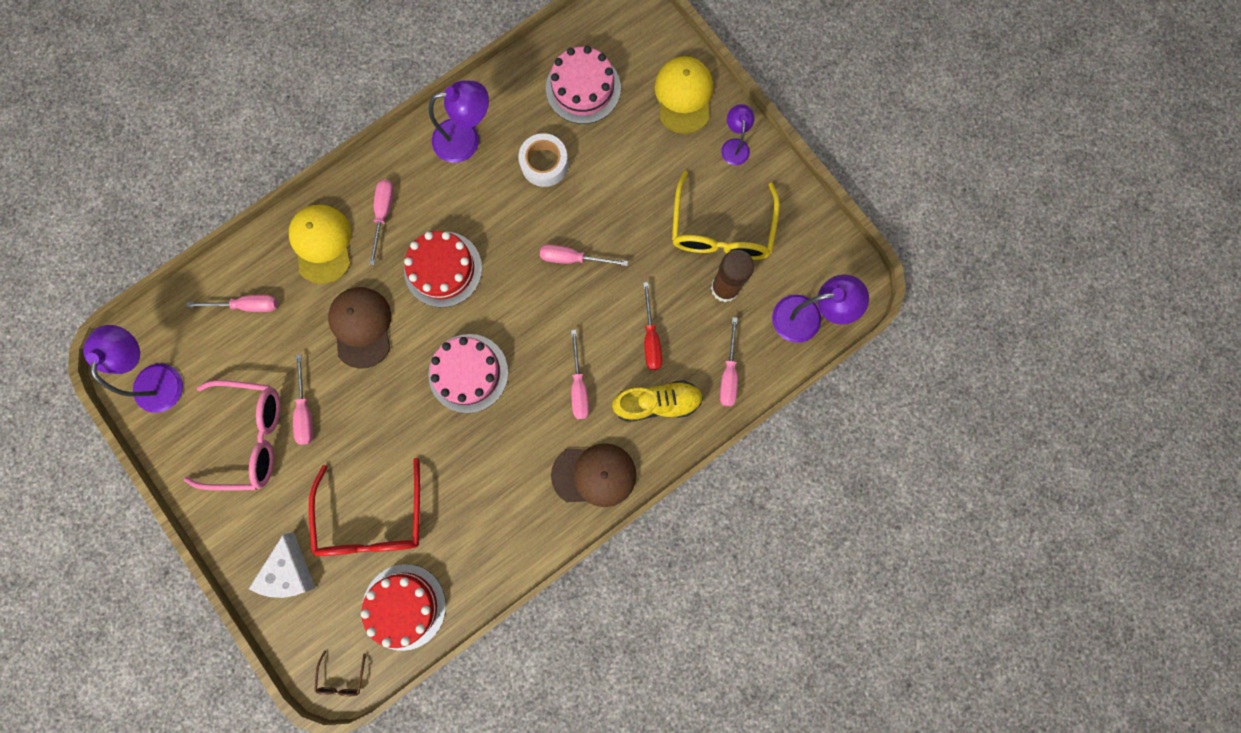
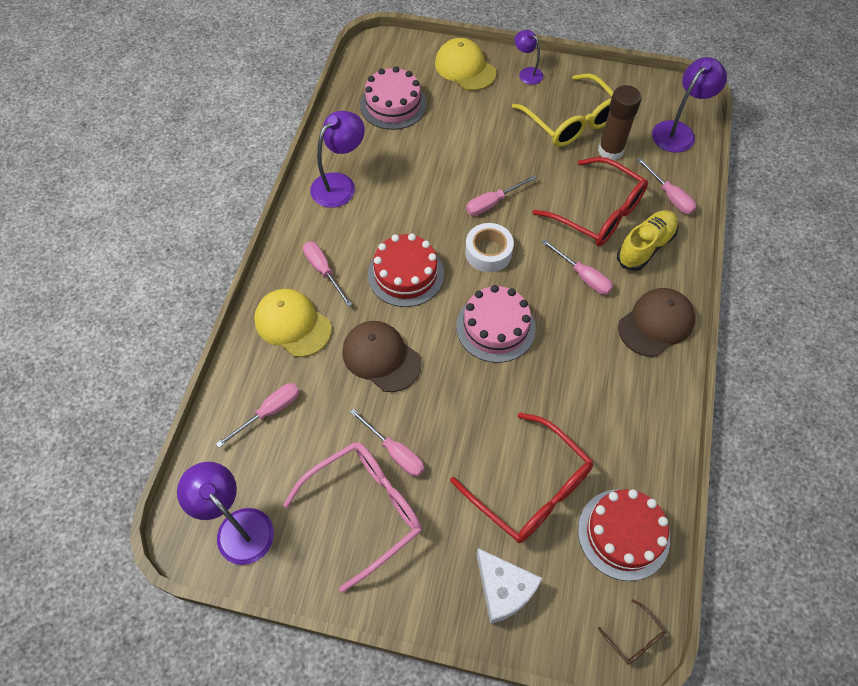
camera: 40 degrees left, 20 degrees down
(544, 164) = (412, 162): white tape -> white tape (488, 252)
(651, 338) = (597, 212): red screwdriver -> red glasses

